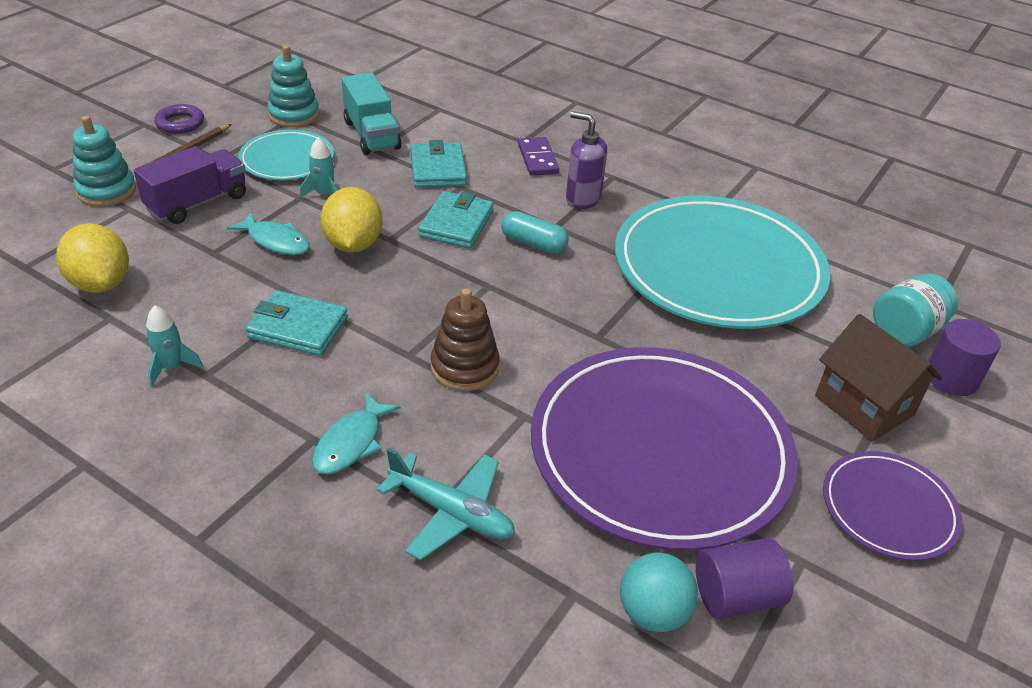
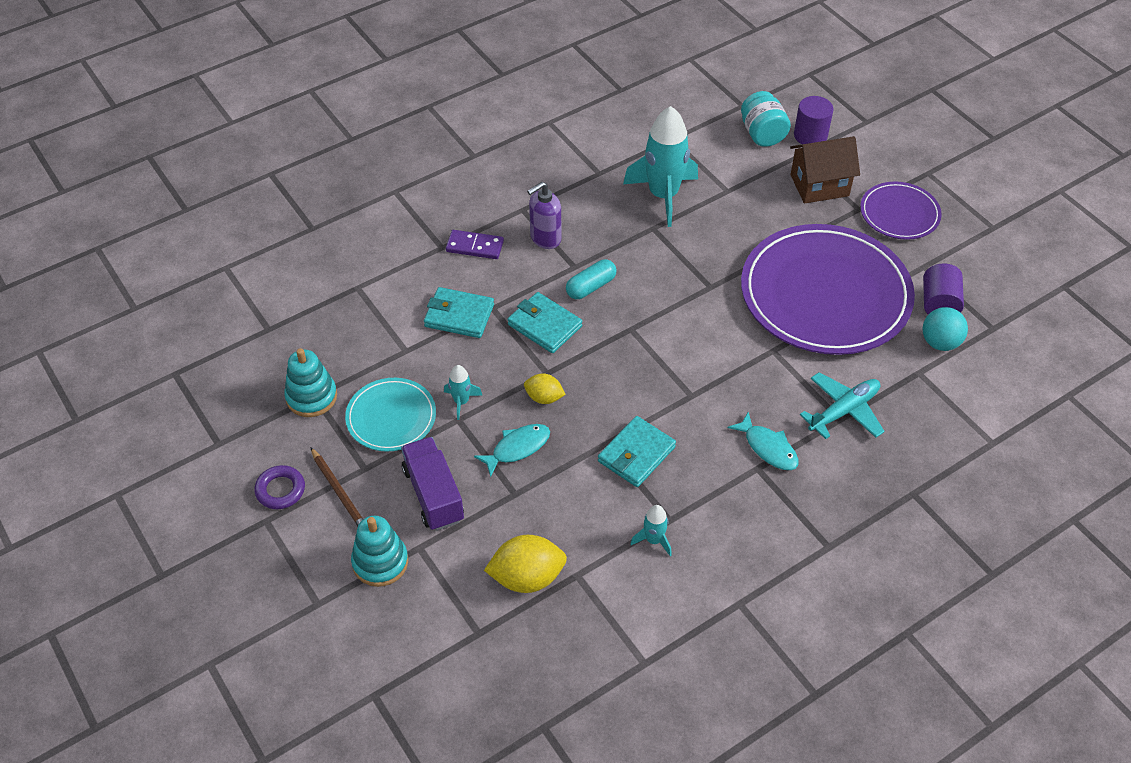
camera: 65 degrees left, 10 degrees up
(353, 244) = (544, 398): yellow lemon -> yellow lemon, size x0.58
(372, 135) = (379, 347): turquoise truck -> none
(465, 367) = (716, 368): brown stacking toy -> none
(718, 268) = (663, 195): turquoise plate -> turquoise rocket

